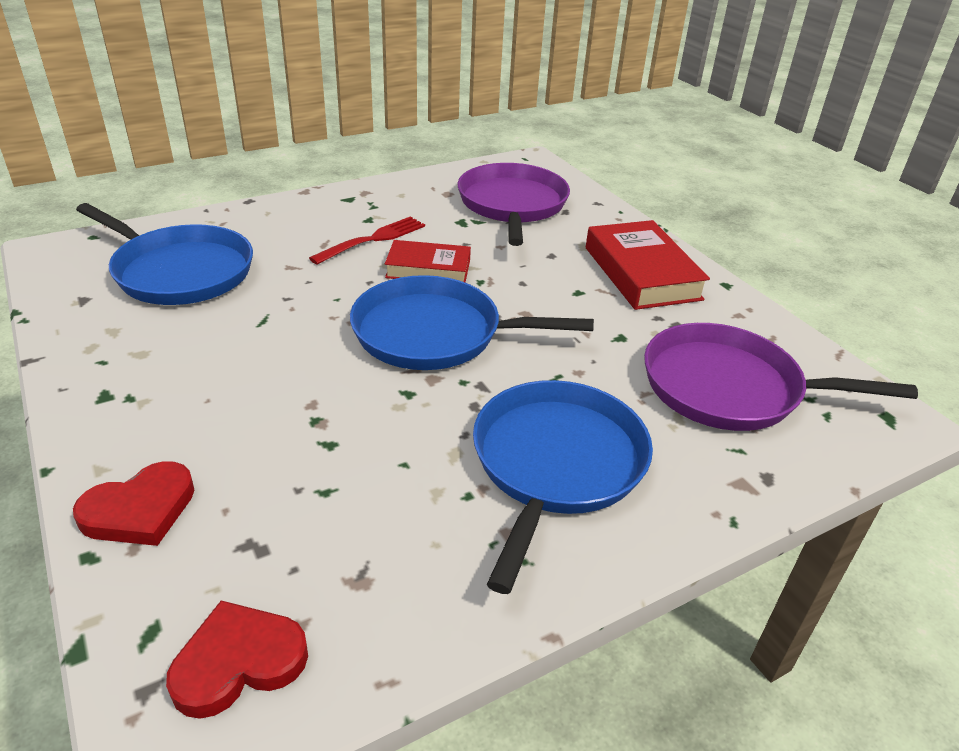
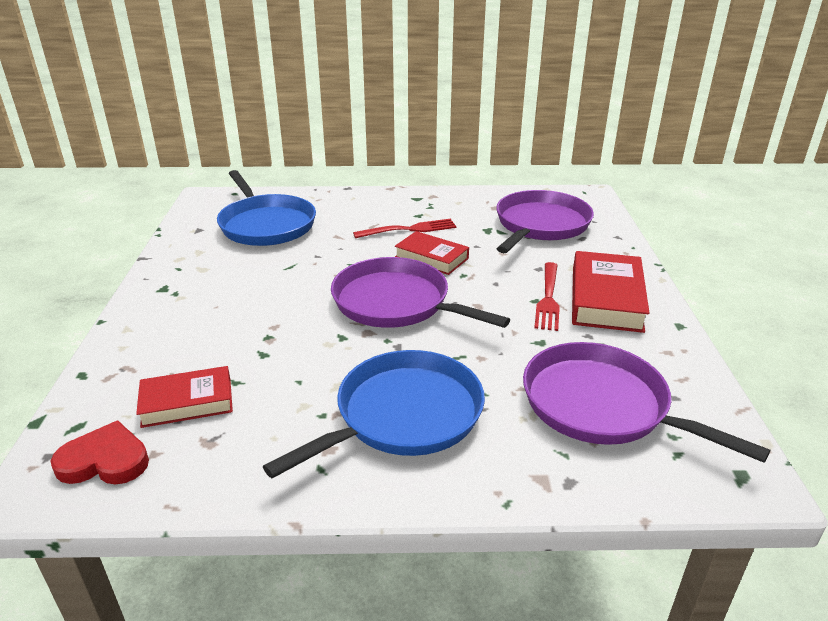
camera: 30 degrees right, 5 degrees down
(140, 510) = (127, 358): red heart -> none
(284, 540) = (187, 402): none -> red book
(435, 333) = (396, 303): blue pan -> purple pan
(588, 286) = (548, 298): none -> red fork

